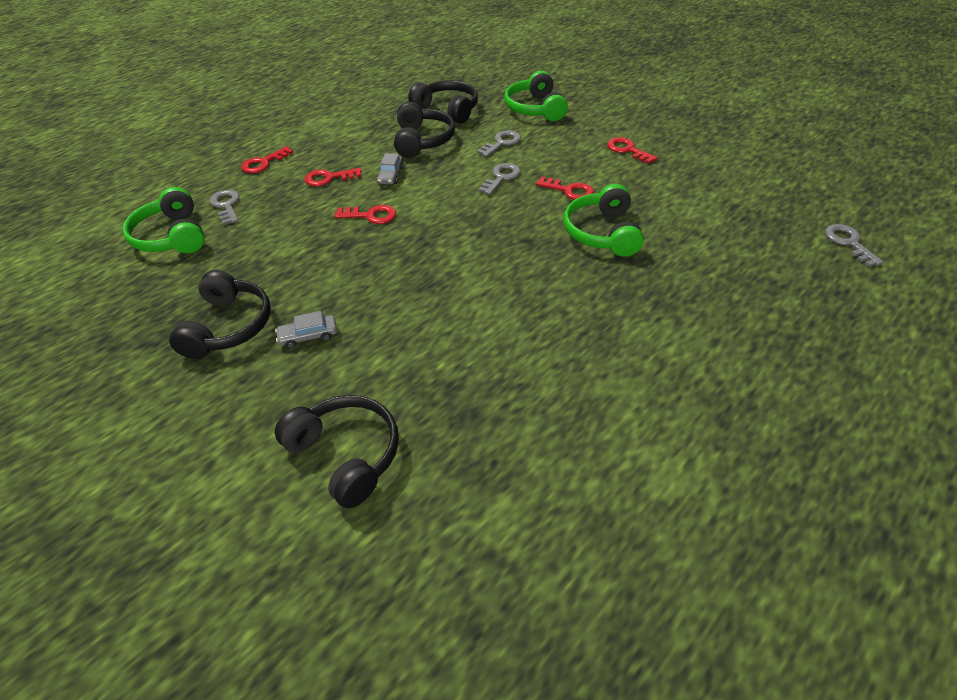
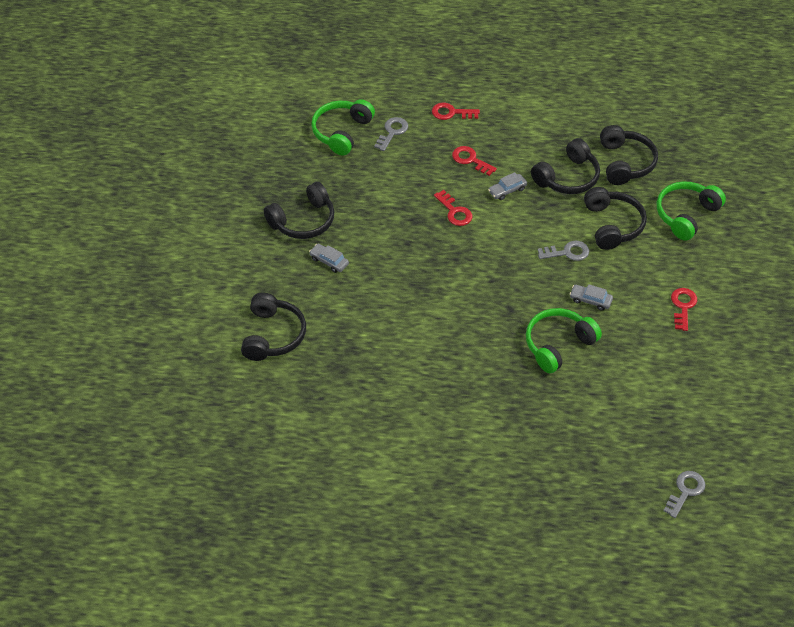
camera: 50 degrees right, 5 degrees up
(501, 143) = (613, 225): grey key -> black headphones
(569, 191) = (590, 300): red key -> grey car

